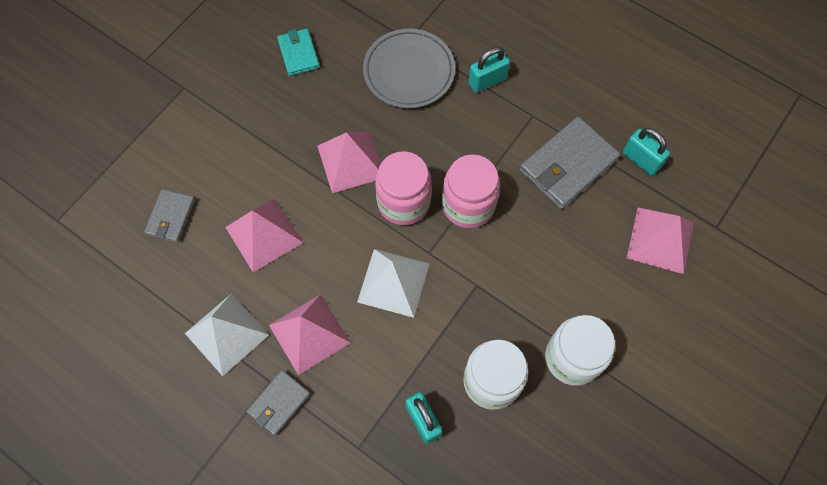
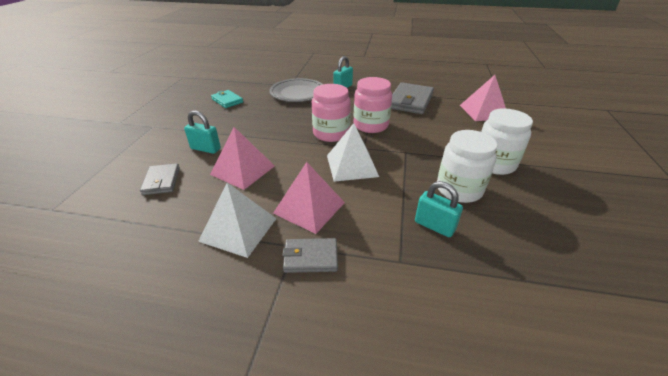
camera: 25 degrees left, 30 degrees down
(279, 403) = (310, 257): grey wallet -> grey wallet turned 75 degrees clockwise
(351, 161) = (285, 127): pink pyramid -> none
(641, 160) = (443, 92): turquoise padlock -> turquoise padlock (205, 149)

